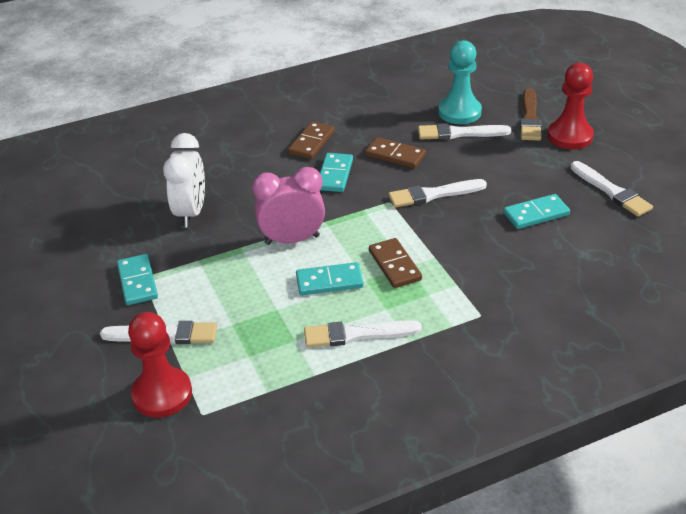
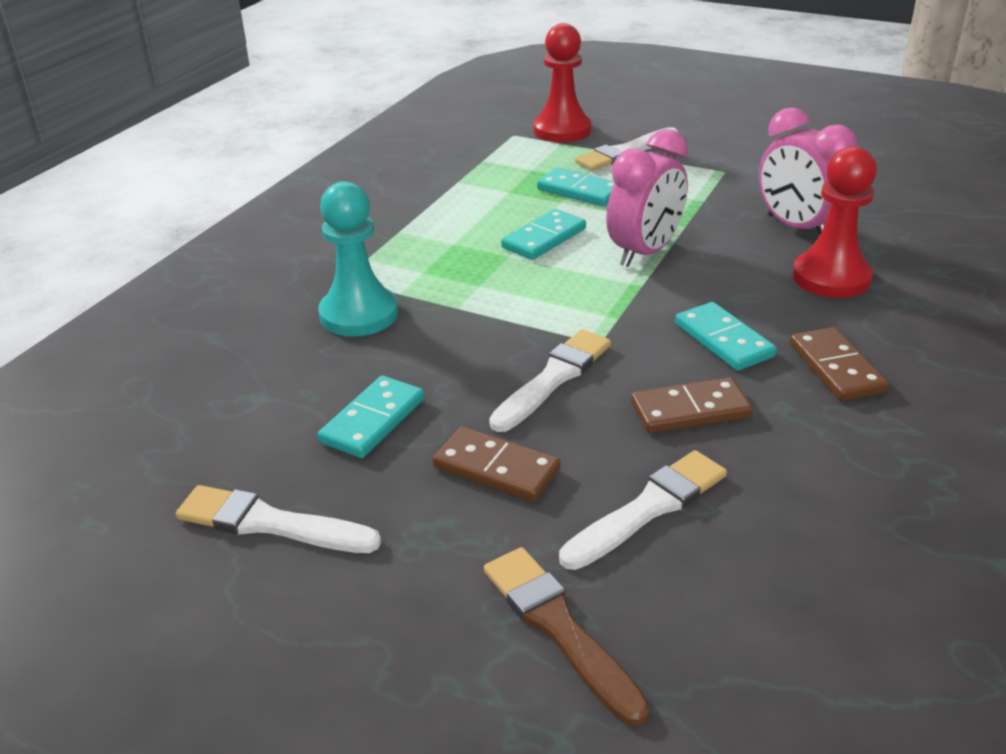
camera: 140 degrees right, 5 degrees down
(137, 282) = (721, 167): turquoise domino -> turquoise domino (579, 191)
(191, 213) = (797, 228): white clock -> pink clock
(356, 334) = (456, 215): white brush -> none
(394, 265) = (494, 279): brown domino -> brown domino (496, 468)
(459, 112) = (710, 562): turquoise pawn -> turquoise pawn (359, 314)
(570, 136) = (435, 621): red pawn -> red pawn (831, 278)

